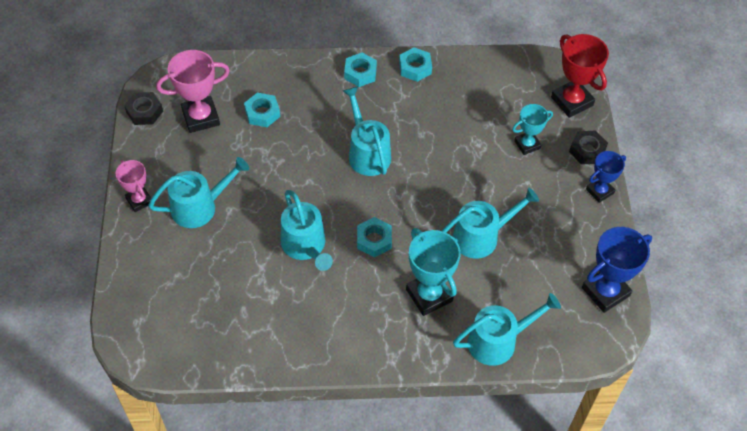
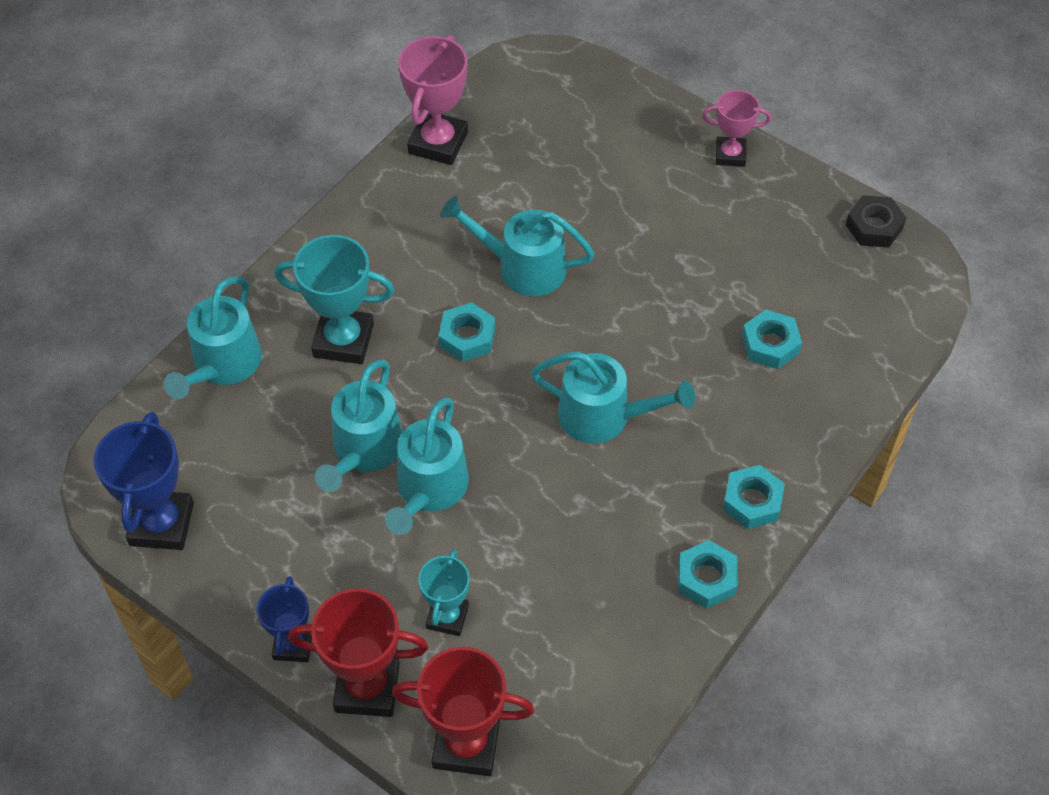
camera: 130 degrees right, 0 degrees up
(200, 207) = (671, 203): turquoise watering can -> turquoise watering can (429, 489)
(201, 117) = (817, 277): pink trophy -> pink trophy (438, 143)
(587, 150) = (367, 687): black nut -> red trophy

